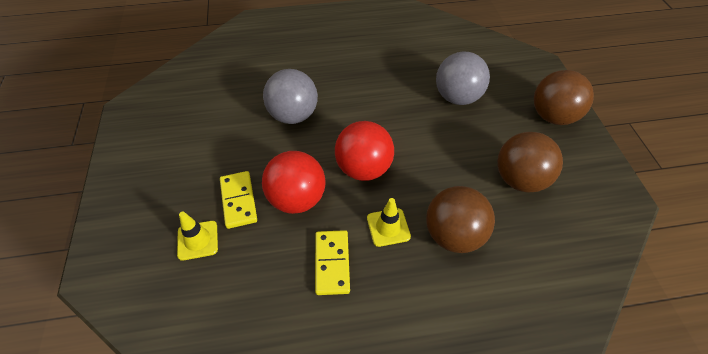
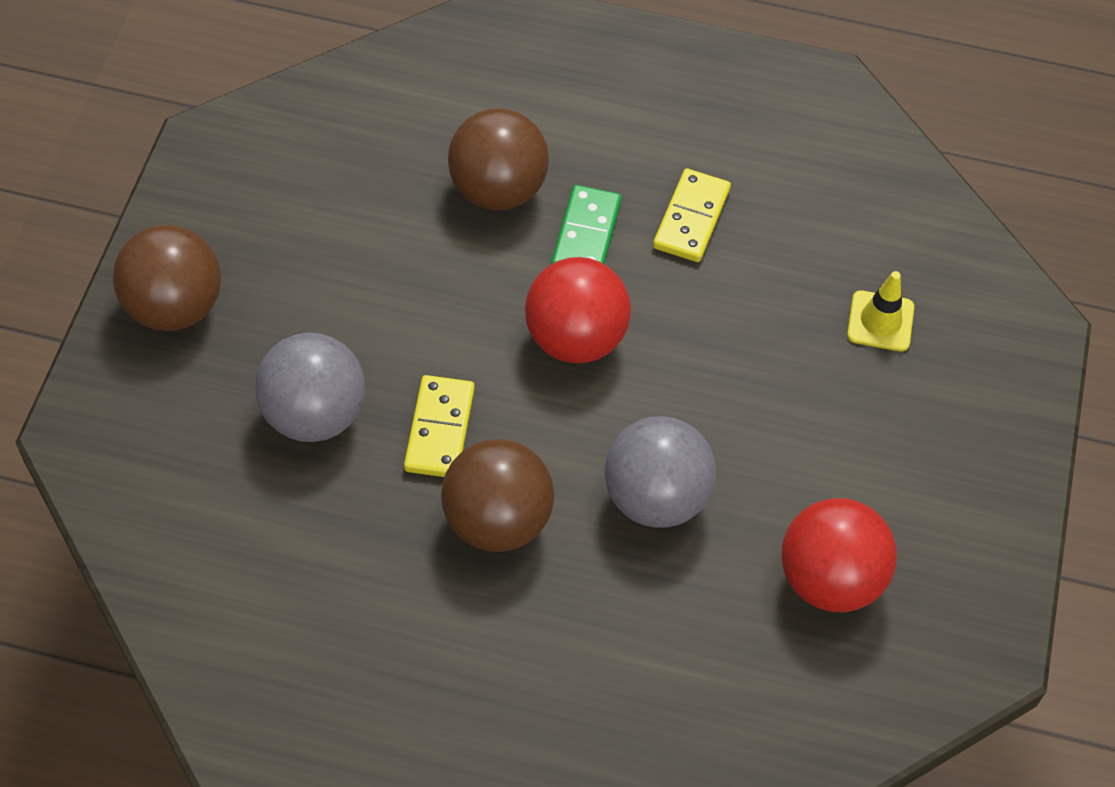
camera: 160 degrees left, 5 degrees up
(238, 201) = (804, 361): yellow domino -> yellow domino (440, 429)
(297, 199) = (708, 328): red ball -> red ball (829, 579)
(388, 227) = (586, 235): yellow traffic cone -> green domino
(520, 179) = (334, 226): brown ball -> brown ball (497, 521)

